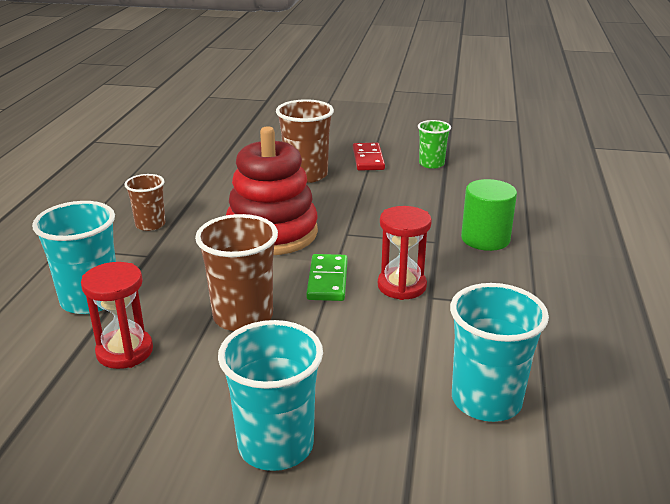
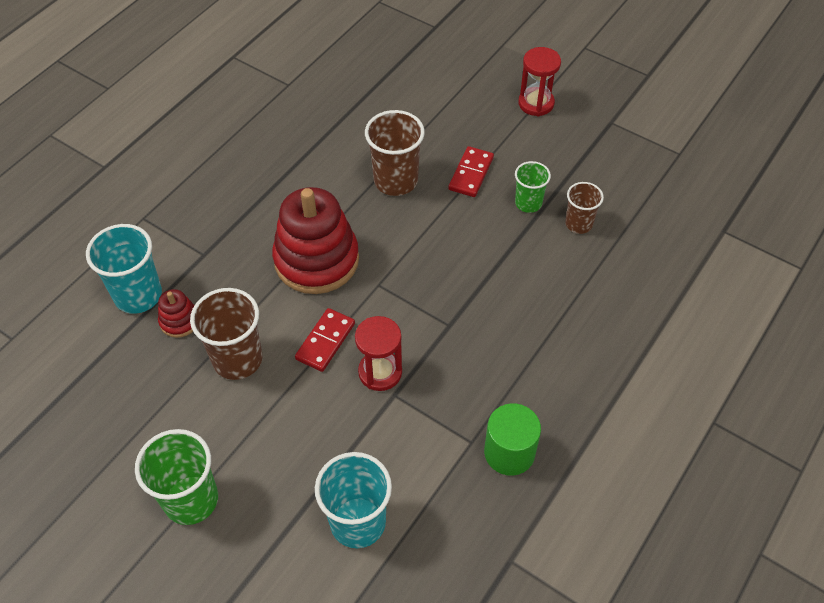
camera: 25 degrees right, 25 degrees up
(125, 351) = (137, 364): red hourglass -> red hourglass (536, 103)
(150, 224) = (224, 211): brown cup -> brown cup (578, 224)
(154, 306) = (179, 321): none -> red stacking toy
(275, 445) = (191, 500): turquoise cup -> green cup
(327, 280) = (325, 341): green domino -> red domino
(485, 239) = (495, 338): green cylinder -> green cylinder (509, 452)

